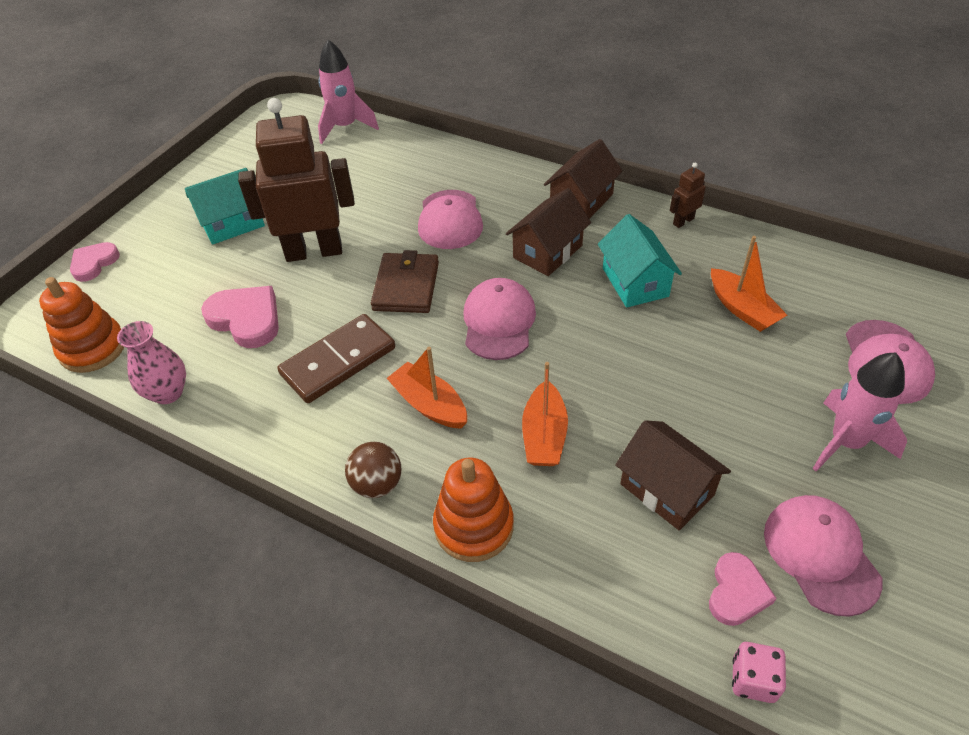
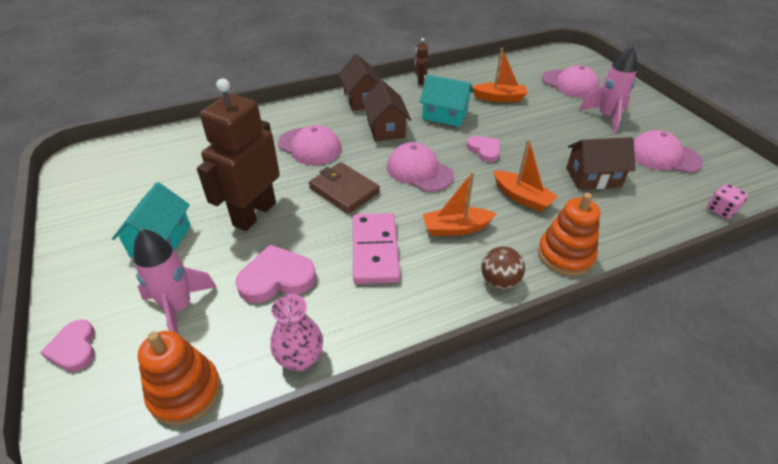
camera: 55 degrees left, 5 degrees down
(338, 361) = (375, 250): brown domino -> pink domino
(345, 127) = (149, 143): pink rocket -> pink rocket (179, 308)
(737, 592) = (669, 189): pink heart -> pink heart (484, 150)

